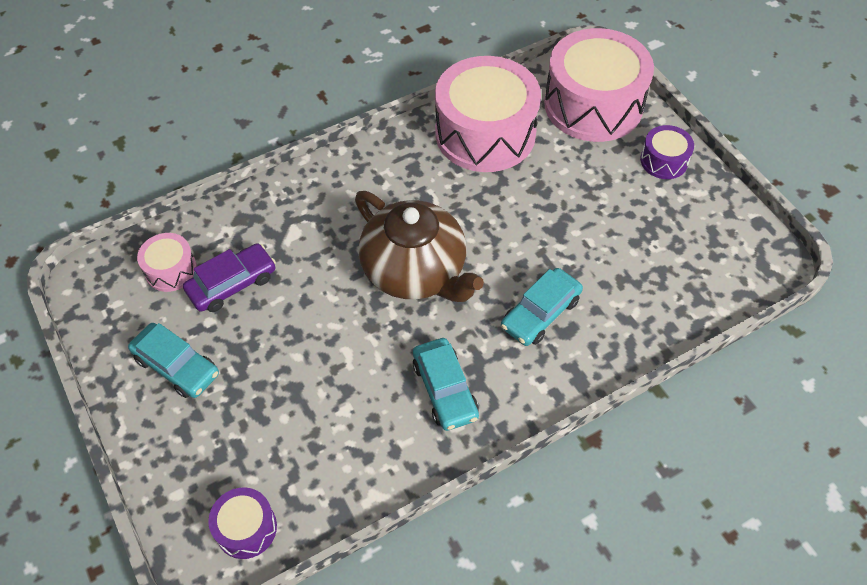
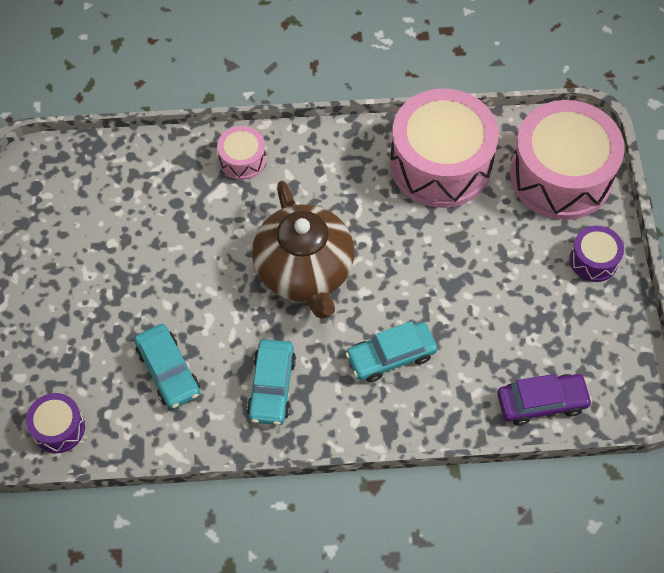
camera: 25 degrees right, 5 degrees up
(171, 270) = (103, 183): pink drum -> pink drum (242, 160)
(177, 366) = (68, 271): turquoise car -> turquoise car (168, 371)
(232, 284) = (146, 217): purple car -> purple car (542, 402)

